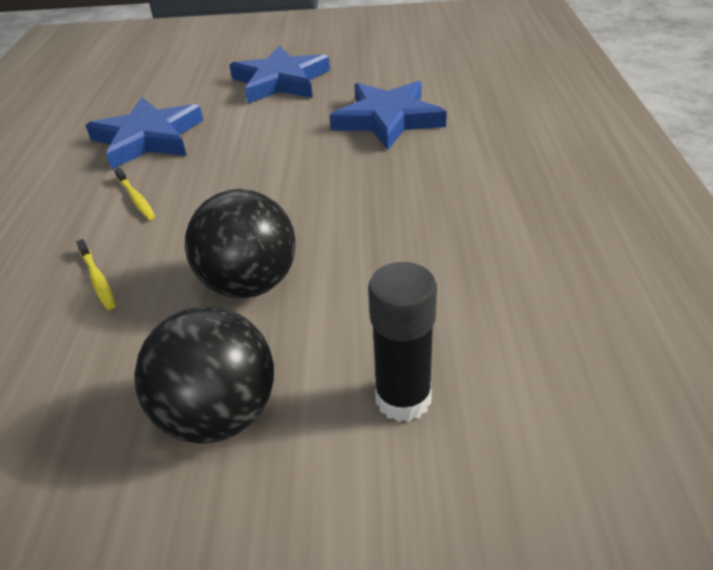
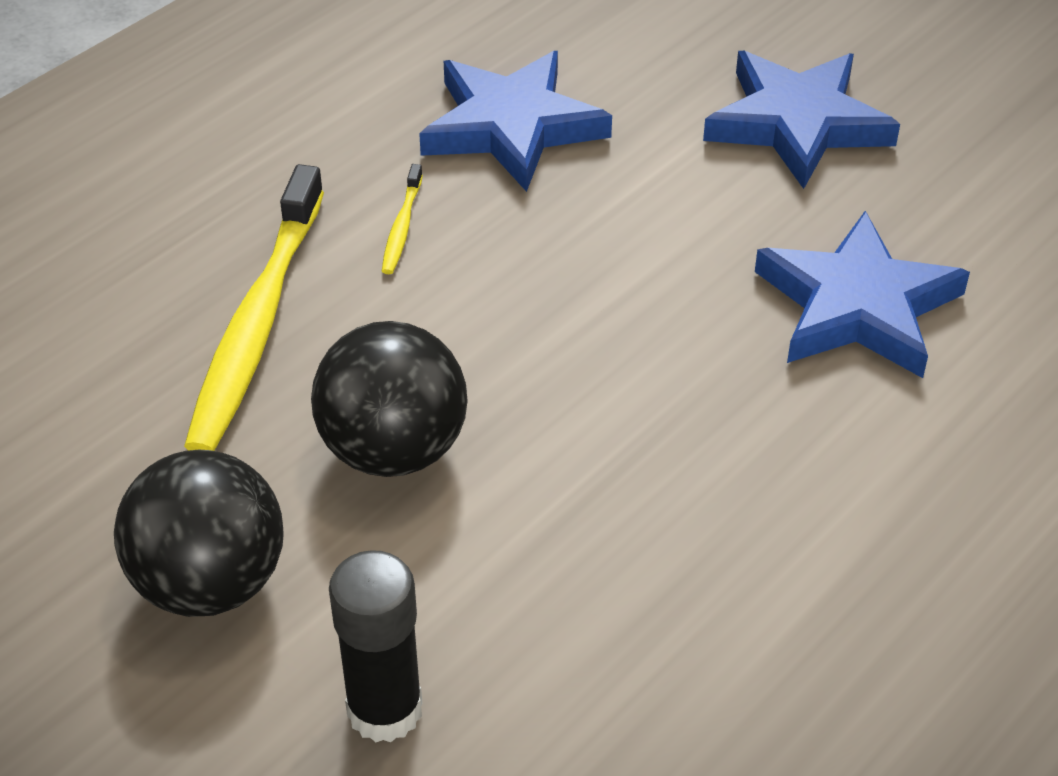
camera: 40 degrees right, 5 degrees up
(97, 279) = (256, 324): yellow toothbrush -> yellow toothbrush, size x2.40

